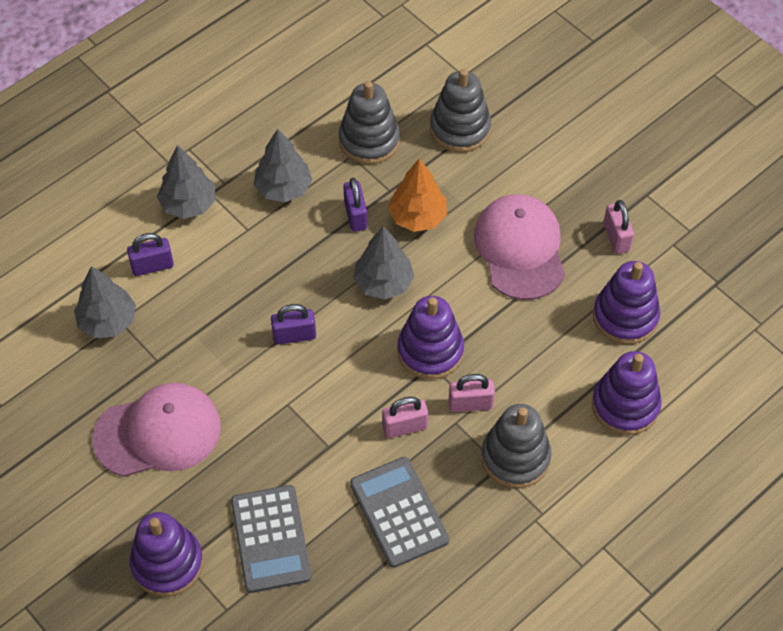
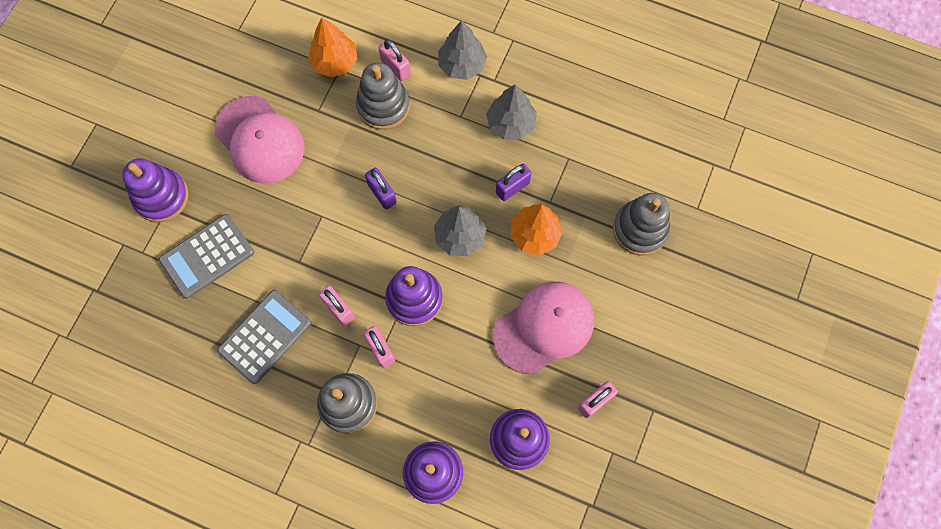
camera: 65 degrees right, 15 degrees up
(108, 321) = (335, 62): grey tree -> orange tree
(152, 266) = (395, 67): purple padlock -> pink padlock
(369, 140) = (590, 165): grey stacking toy -> grey stacking toy (383, 106)

